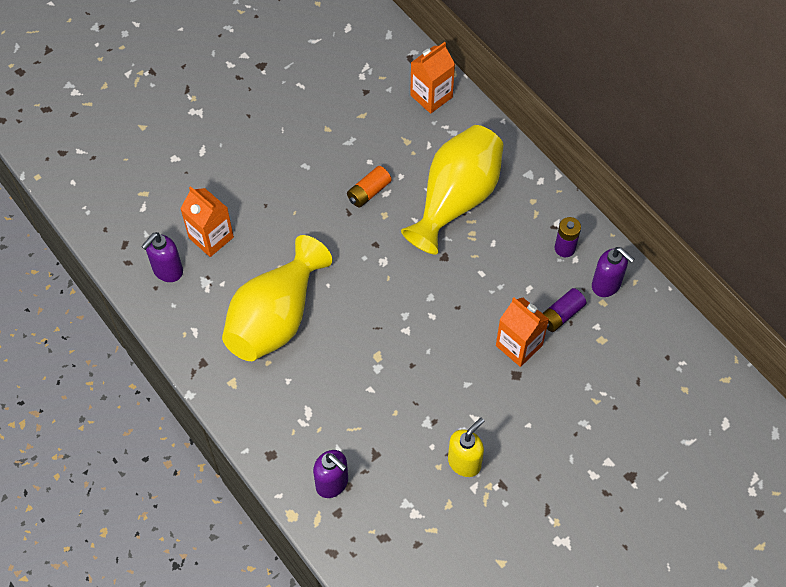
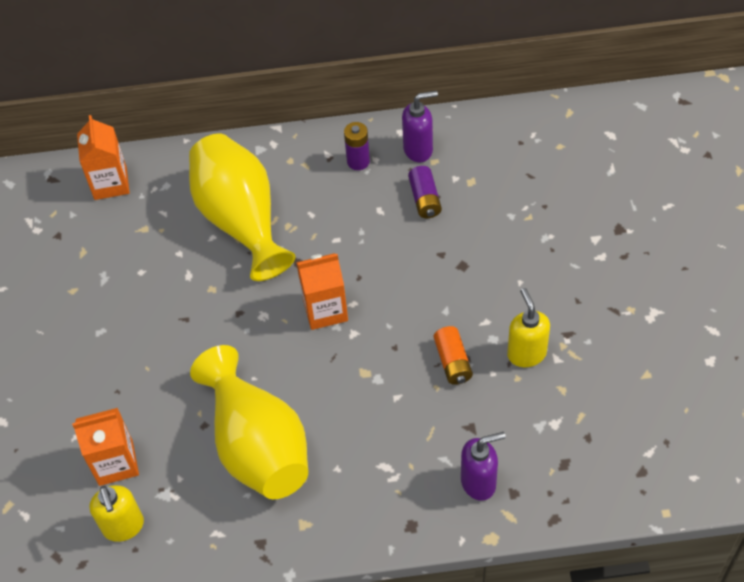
camera: 55 degrees left, 5 degrees down
(167, 271) = (124, 527): purple soap dispenser -> yellow soap dispenser
(369, 192) = (175, 289): orange battery -> orange battery (453, 362)
(519, 345) = (433, 248): orange carton -> orange carton (325, 310)

